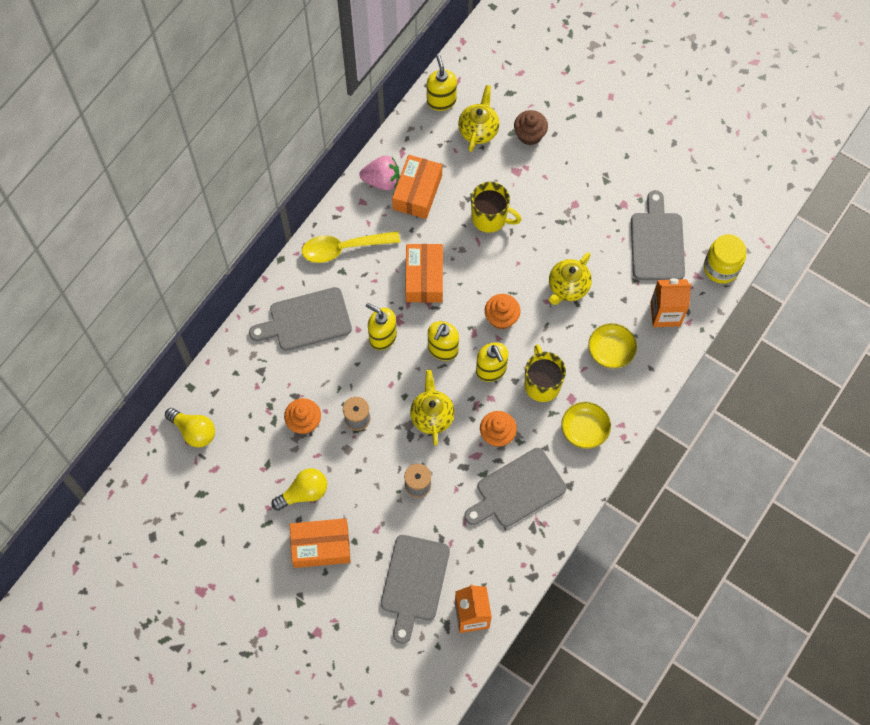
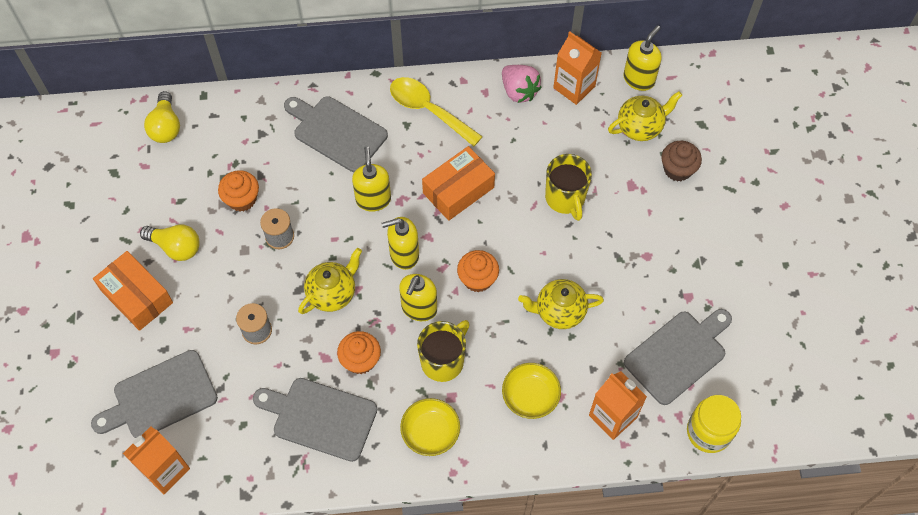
camera: 50 degrees right, 5 degrees down
(410, 144) = (574, 87): none -> orange carton
(417, 192) = (534, 125): orange box -> none

